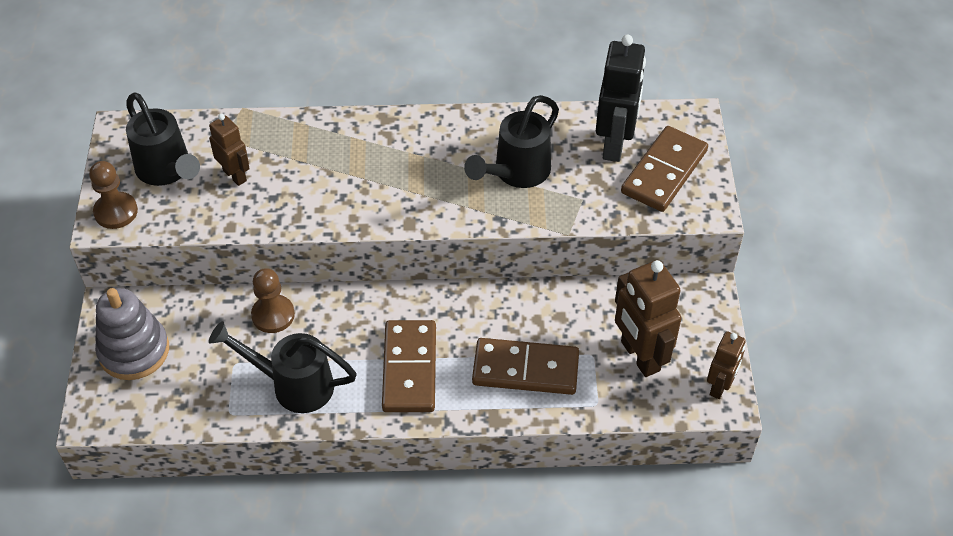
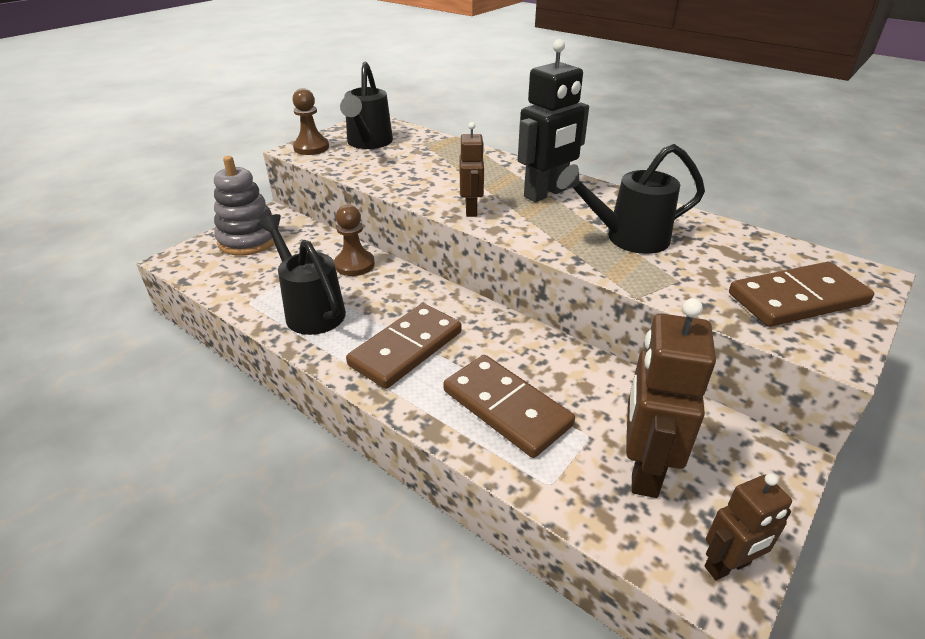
camera: 40 degrees right, 15 degrees down
(235, 175) = (405, 159): brown robot -> brown robot (471, 210)
(615, 144) = (753, 259): black robot -> black robot (546, 193)

